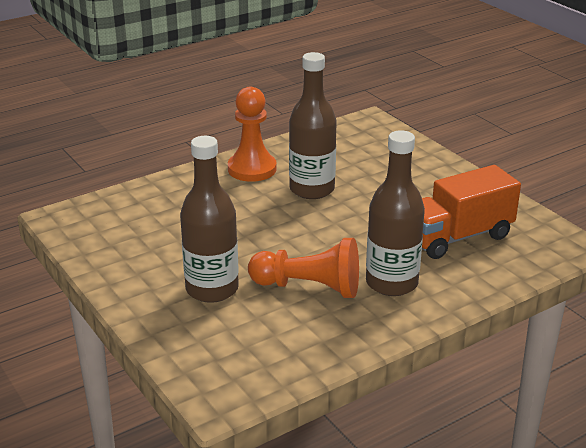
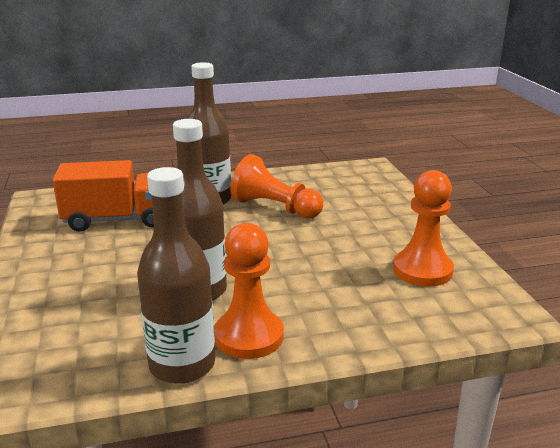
camera: 160 degrees left, 5 degrees down
(132, 241) = (422, 270): none -> orange pawn
(212, 289) = (354, 219): brown bottle -> brown bottle (182, 365)

